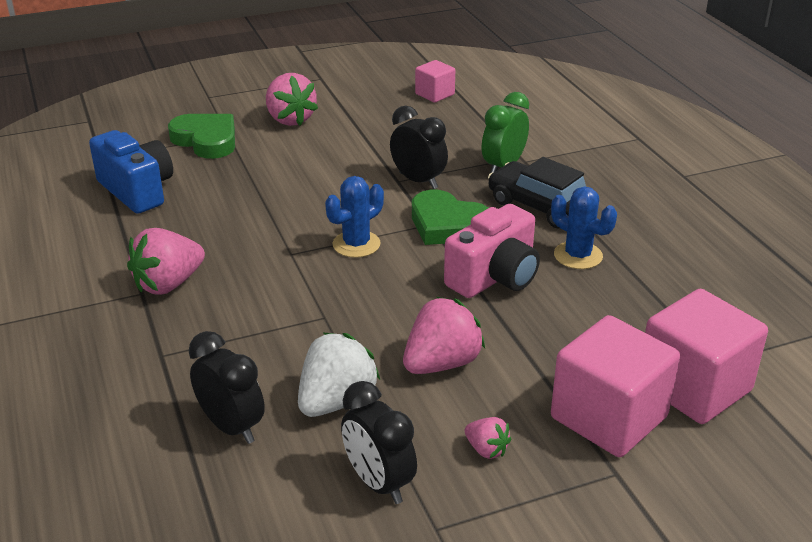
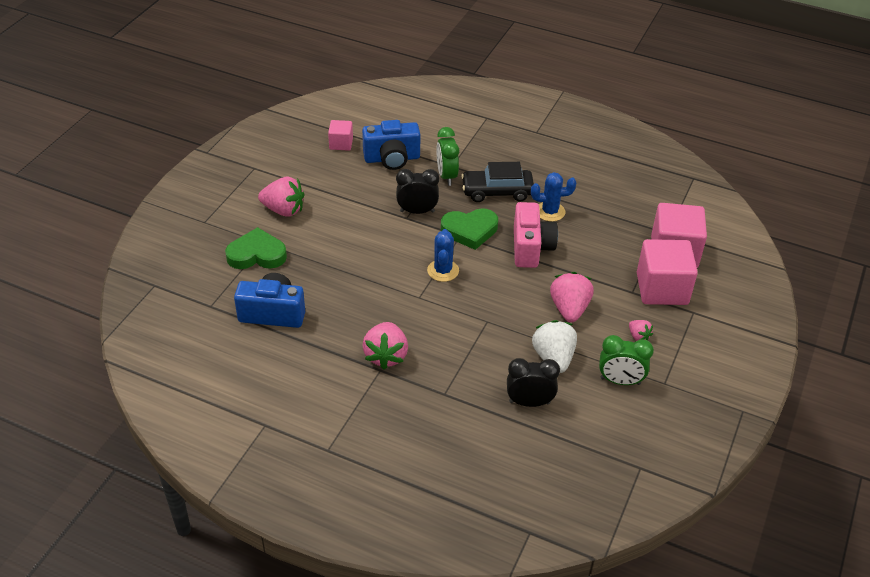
camera: 45 degrees left, 10 degrees up
(379, 483) = (620, 381): black clock -> green clock
(467, 127) = (392, 159): none -> blue camera
(486, 449) = (638, 336): pink strawberry -> pink strawberry turned 60 degrees clockwise

